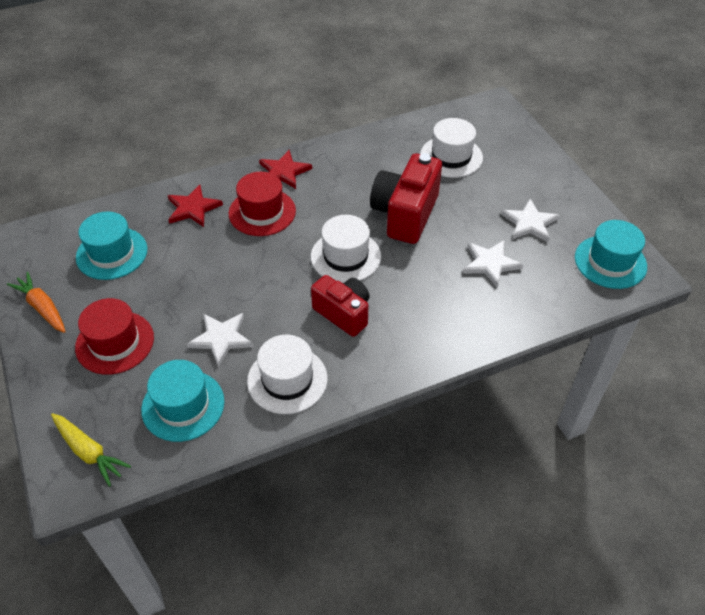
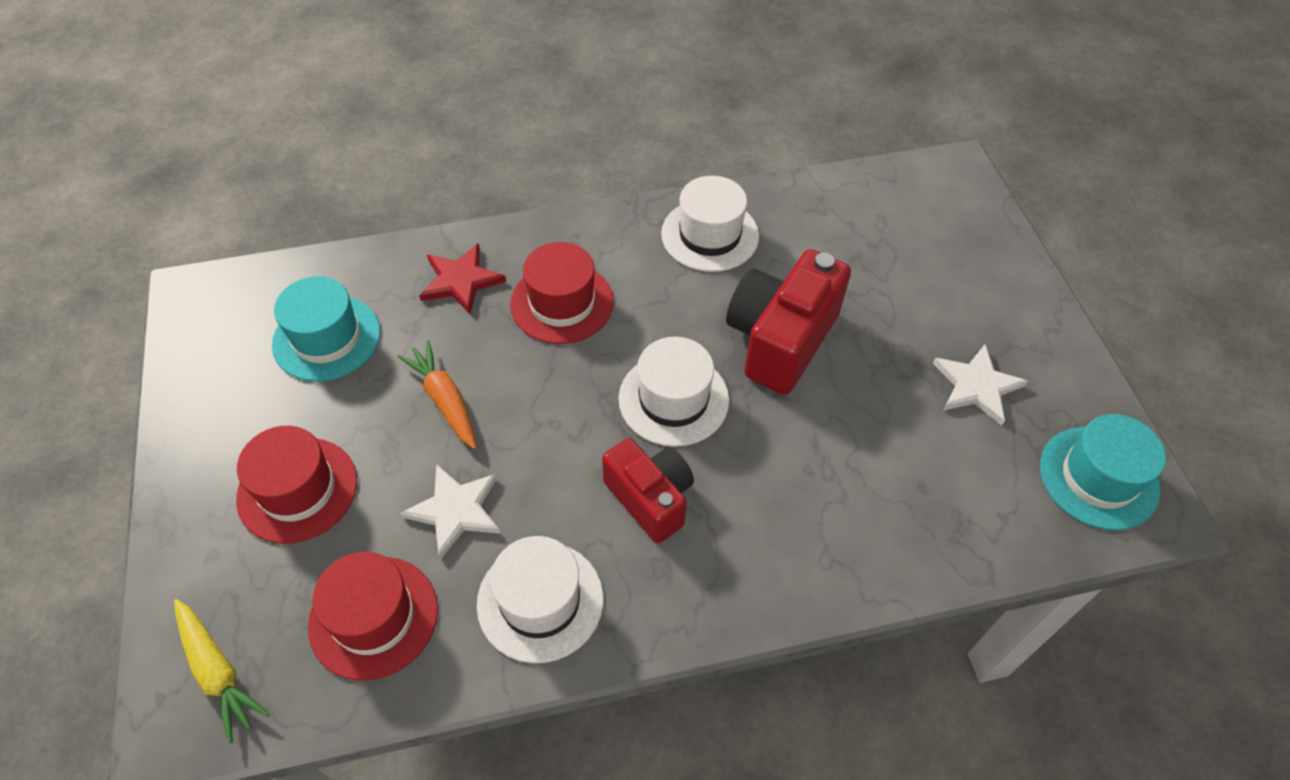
camera: 10 degrees right, 5 degrees up
(42, 307) = (207, 412): orange carrot -> orange carrot (444, 400)
(183, 405) = (373, 617): turquoise hat -> red hat
(284, 172) = (608, 239): red star -> none
(451, 156) = (871, 250): white hat -> white hat (710, 235)
(490, 263) = (900, 448): white star -> none

